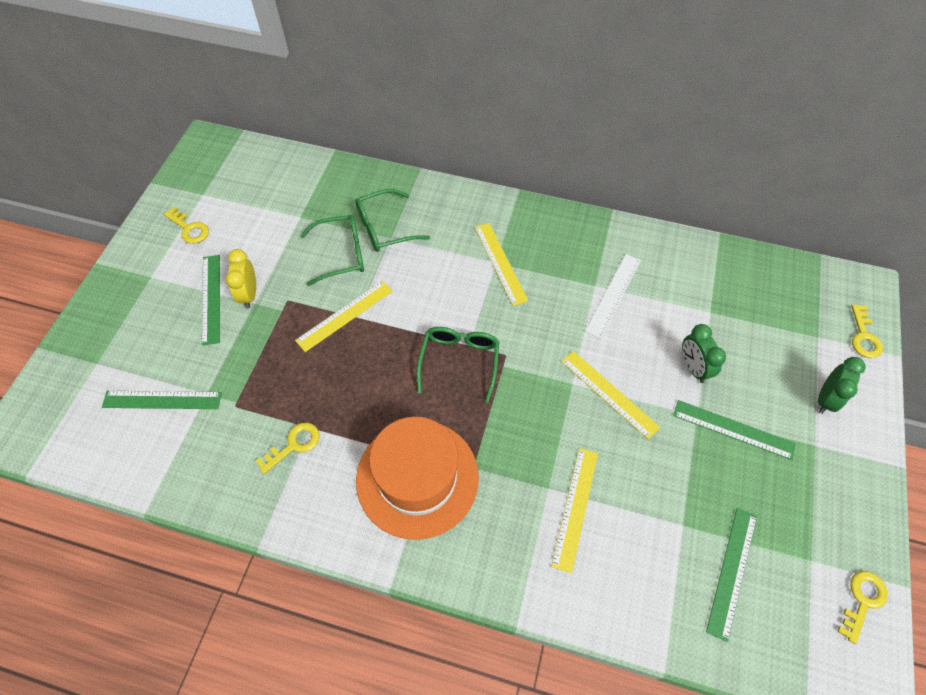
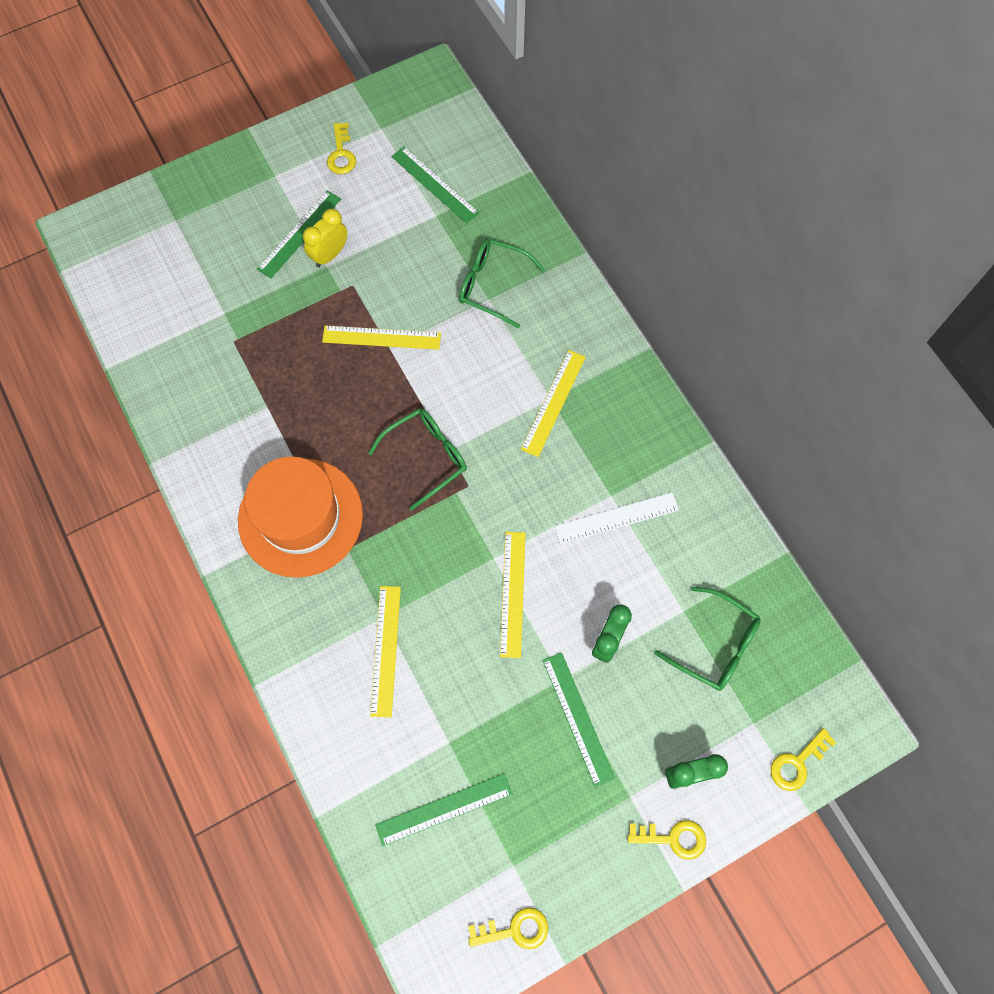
camera: 45 degrees right, 10 degrees up
(162, 400) = (191, 291): green ruler -> green ruler (434, 184)
(294, 445) = (243, 410): yellow key -> yellow key (673, 838)
(342, 254) = (434, 280): green glasses -> green glasses (715, 645)
(575, 507) = (386, 650): yellow ruler -> yellow ruler turned 60 degrees counterclockwise

